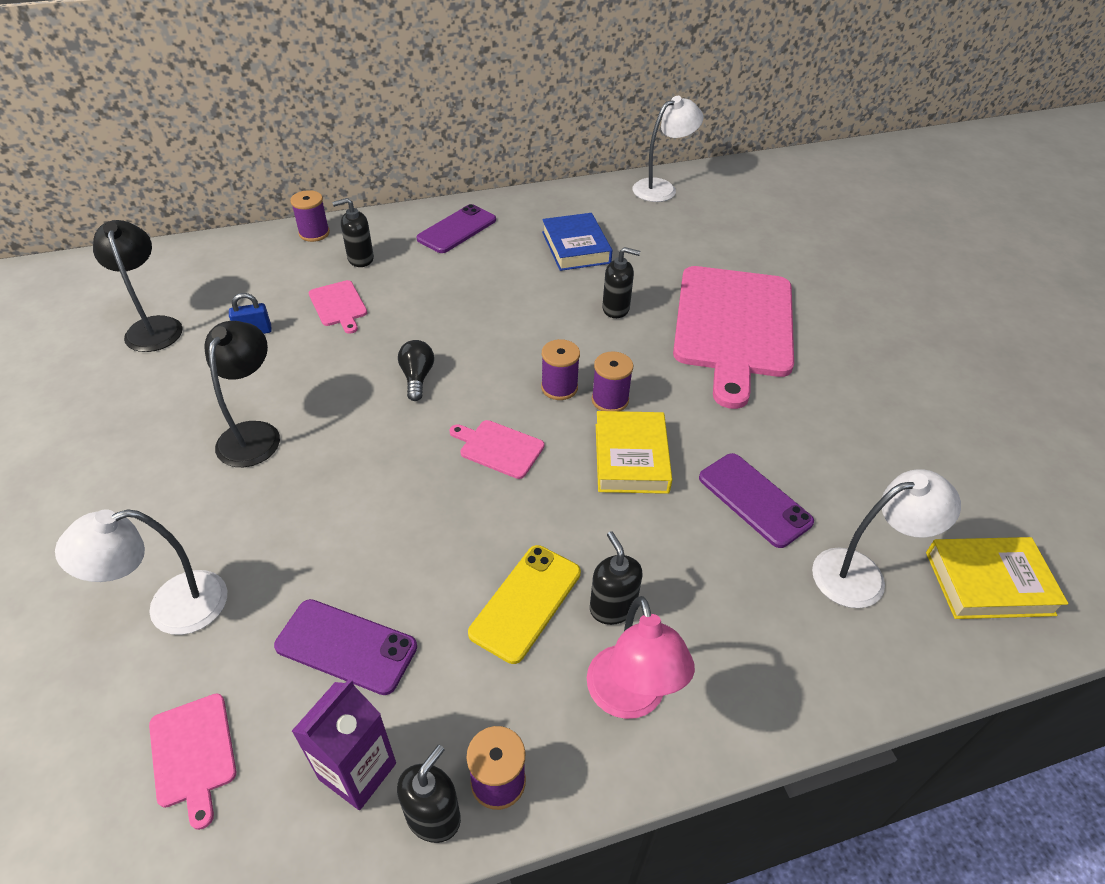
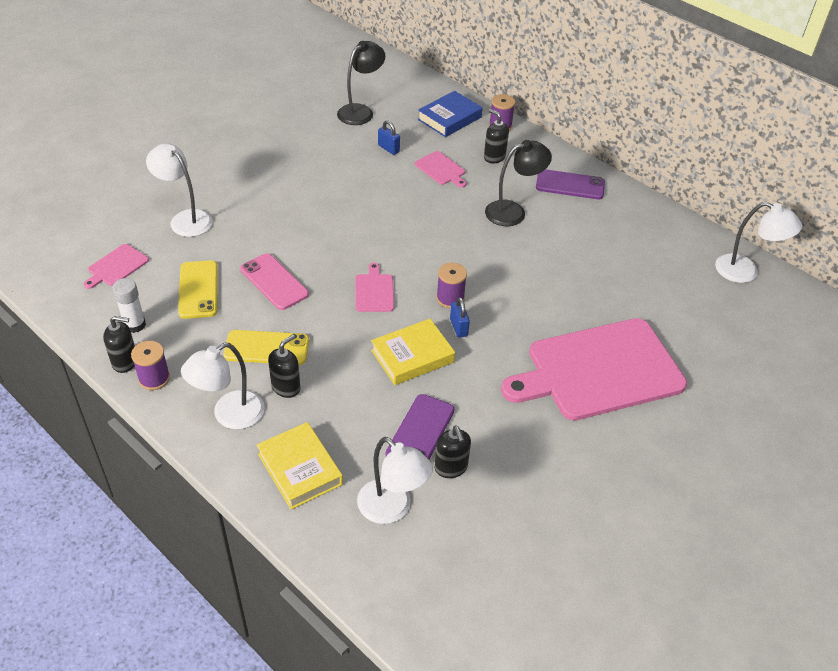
camera: 60 degrees right, 0 degrees up
(254, 434) = (311, 189): black lamp -> black lamp (513, 211)
(338, 305) = (441, 169): pink cutting board -> pink cutting board turned 75 degrees counterclockwise
(346, 646) = (198, 289): purple phone -> yellow phone
(357, 771) = (134, 325): purple carton -> white glue stick
(403, 545) = (274, 282): none -> pink phone
(417, 377) = (406, 231): black light bulb -> none
(576, 247) = (610, 251): blue book -> blue book (449, 118)
(610, 400) = (458, 327): purple spool -> blue padlock
(616, 309) = (558, 298): black soap dispenser -> black soap dispenser (451, 468)
(630, 698) = (229, 415): pink lamp -> white lamp
(989, 583) = (433, 589): yellow book -> yellow book (300, 469)

